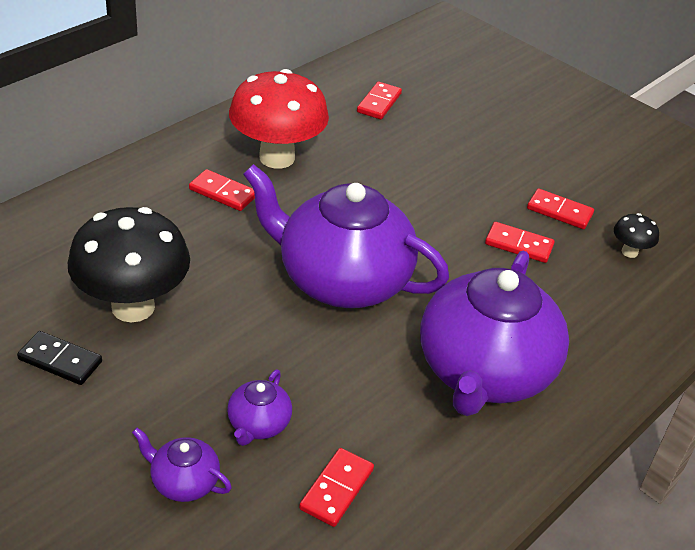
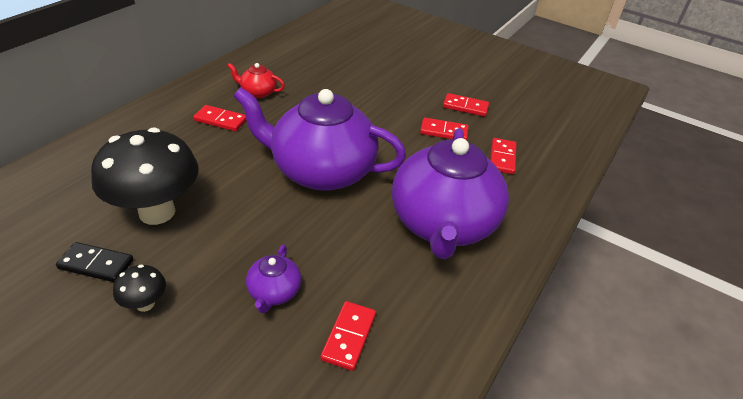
camera: 10 degrees left, 0 degrees up
(184, 482) = (216, 353): purple teapot -> none
(277, 157) = (258, 92): red mushroom -> red teapot
(379, 103) = (325, 51): red domino -> red domino (502, 158)
(629, 252) = (520, 127): black mushroom -> black mushroom (145, 304)

